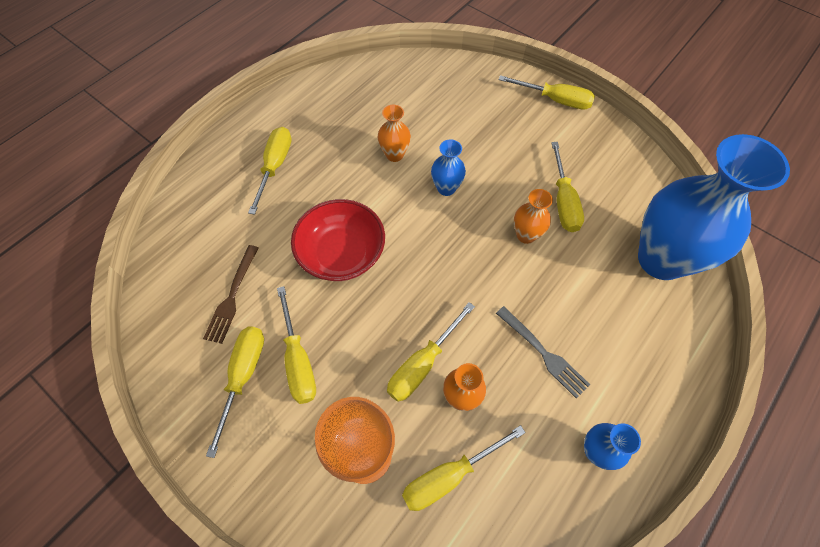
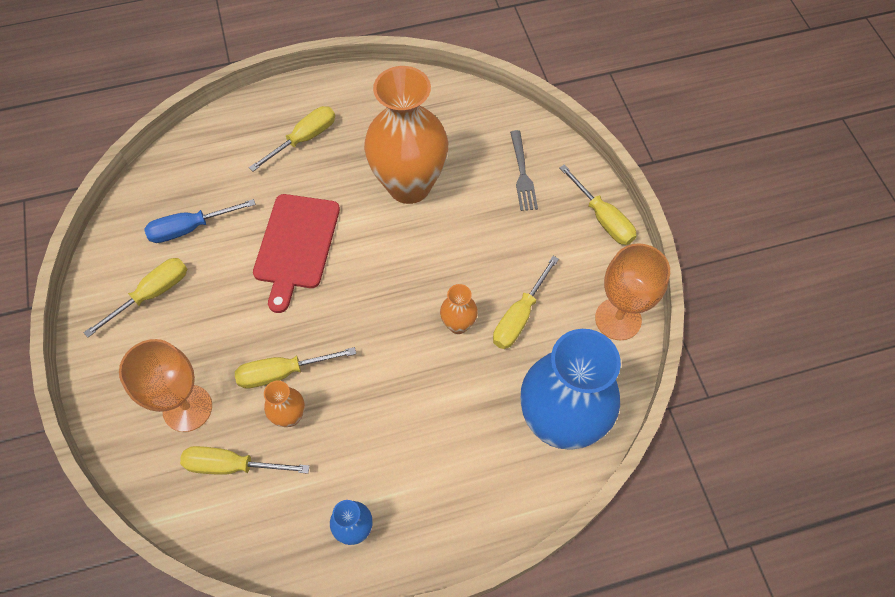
camera: 35 degrees right, 0 degrees up
(232, 296) = (190, 228): brown fork -> blue screwdriver
(298, 360) = (198, 308): yellow screwdriver -> none
(342, 253) = (296, 245): red bowl -> red cutting board
(394, 155) = (409, 185): orange vase -> orange vase, size x2.35
(446, 188) = (427, 242): blue vase -> none
(543, 353) = (383, 428): grey fork -> grey fork (522, 174)
(629, 162) = (618, 319): none -> orange goblet

